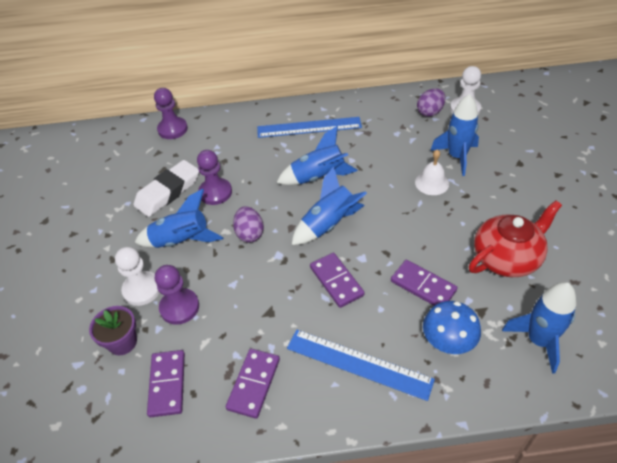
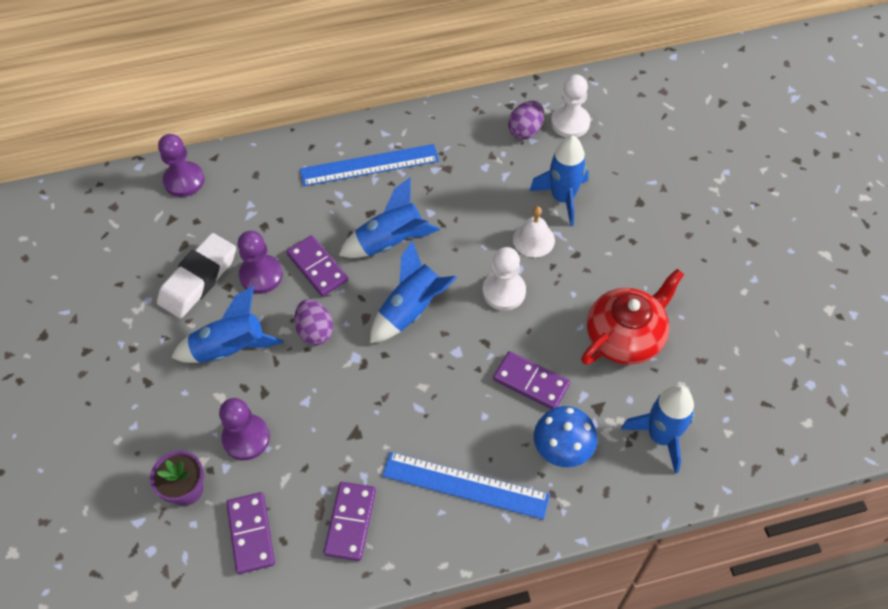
camera: 10 degrees left, 10 degrees up
(142, 289) = (194, 419): white pawn -> white pawn (504, 291)
(336, 281) = (430, 386): purple domino -> purple domino (317, 267)

